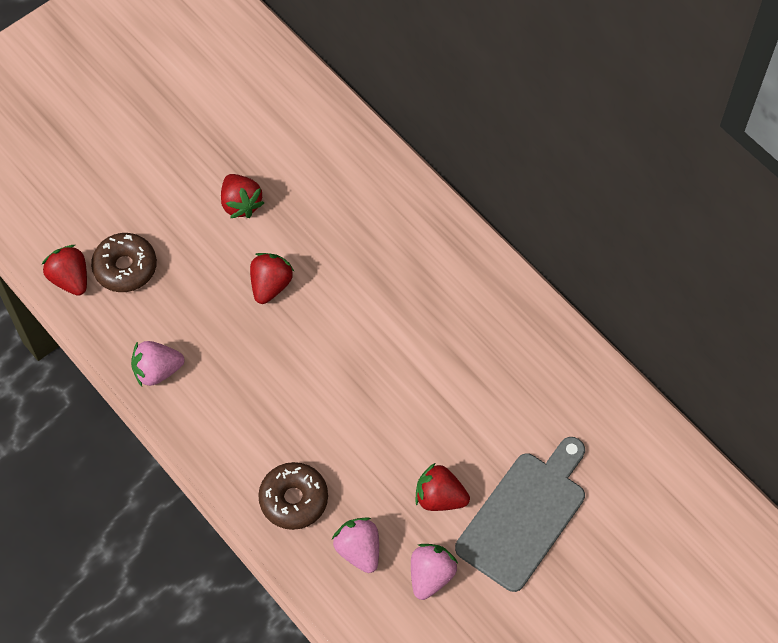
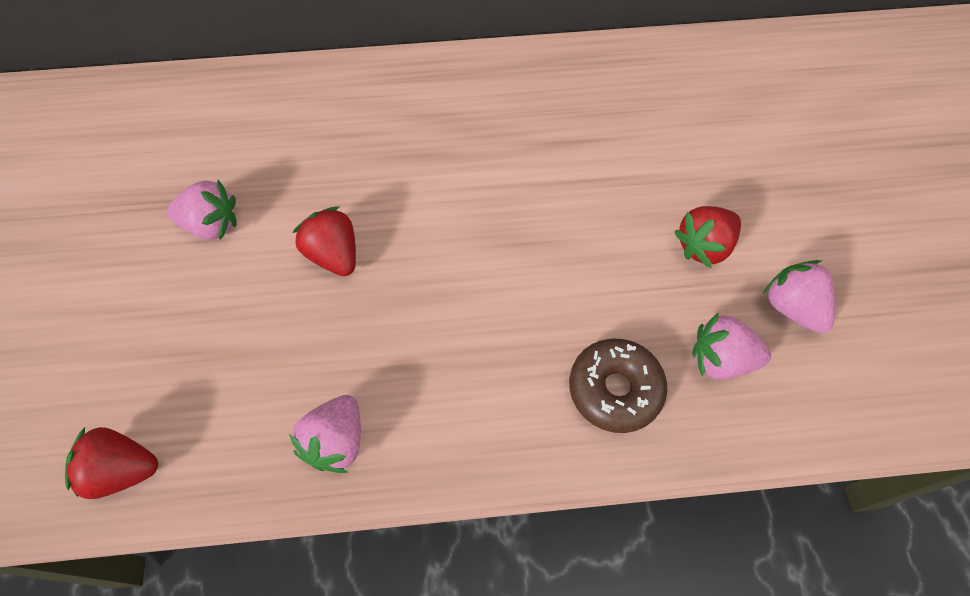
camera: 55 degrees left, 0 degrees up
(125, 267) = (170, 393): brown donut -> none
(241, 204) = (211, 224): red strawberry -> pink strawberry
(525, 516) = (770, 187): grey cutting board -> none

